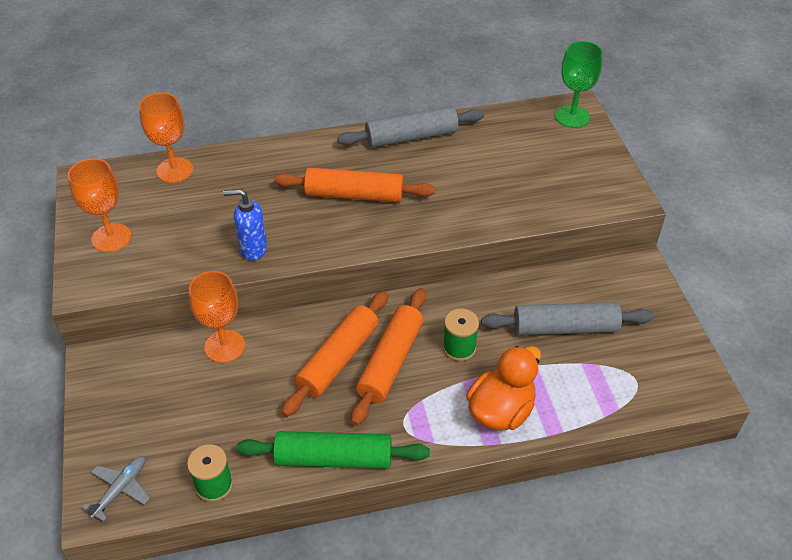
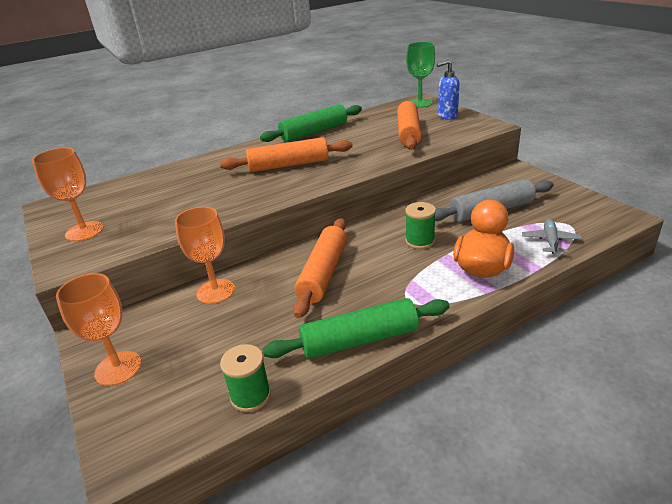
camera: 15 degrees left, 15 degrees down
(121, 489) = (148, 431): grey plane -> grey plane (550, 241)
(174, 170) = (130, 184): orange goblet -> orange goblet (118, 368)
(253, 249) = (219, 209): blue soap dispenser -> blue soap dispenser (447, 116)
(390, 362) = (369, 263): orange rolling pin -> orange rolling pin (408, 133)
(411, 137) = (314, 132): grey rolling pin -> green rolling pin

